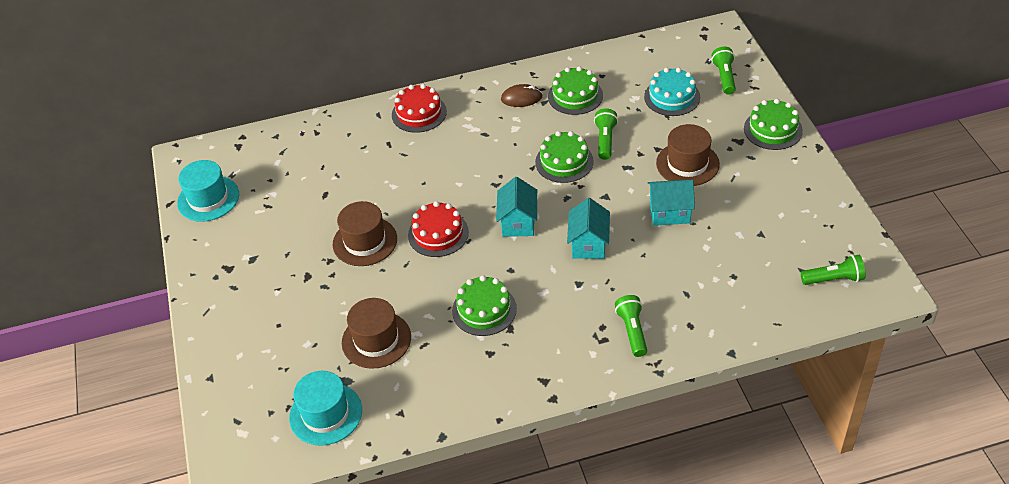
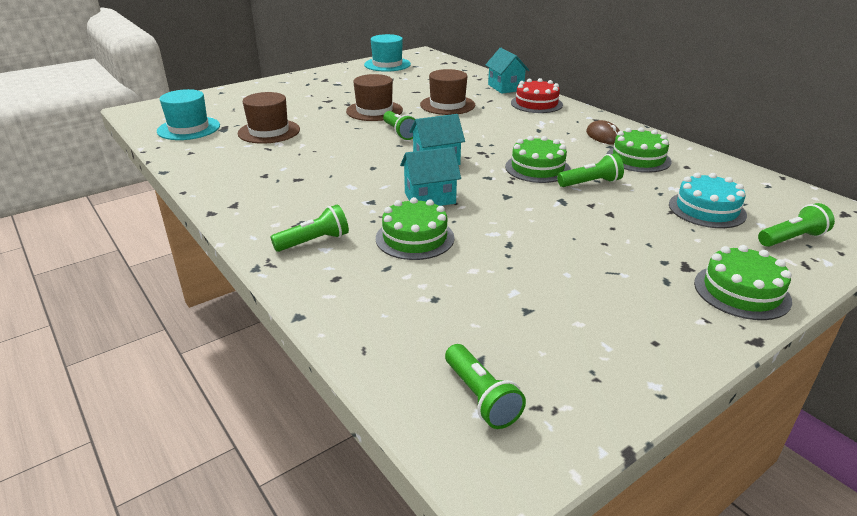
camera: 65 degrees right, 15 degrees down
(438, 234) = (399, 133): red cake -> green flashlight
(484, 310) = (317, 164): green cake -> green cake (415, 238)
(669, 213) = (512, 237): turquoise house -> turquoise house (505, 87)
(687, 164) = (605, 236): brown hat -> brown hat (447, 105)

